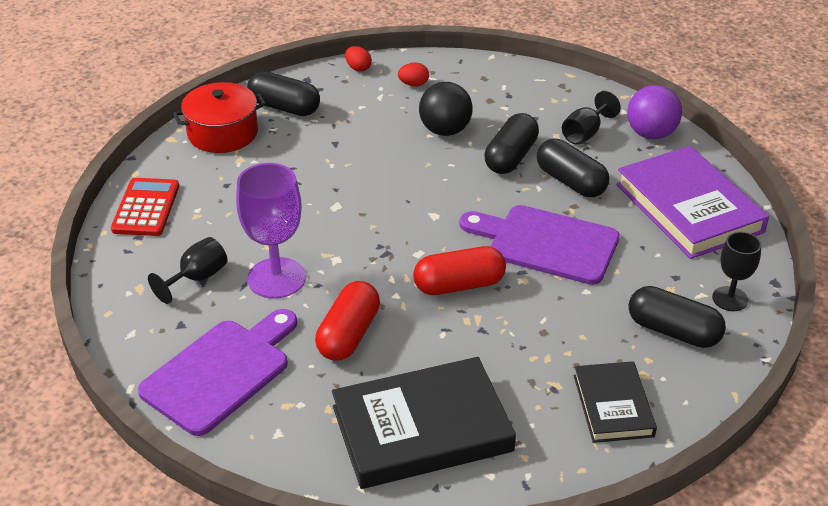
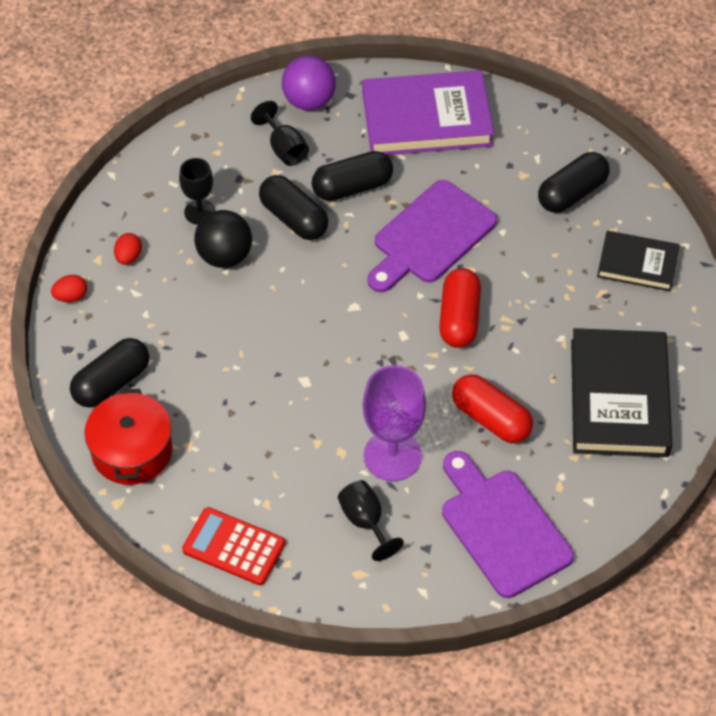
camera: 70 degrees left, 15 degrees up
(730, 299) = (549, 141): black goblet -> black goblet (200, 212)

